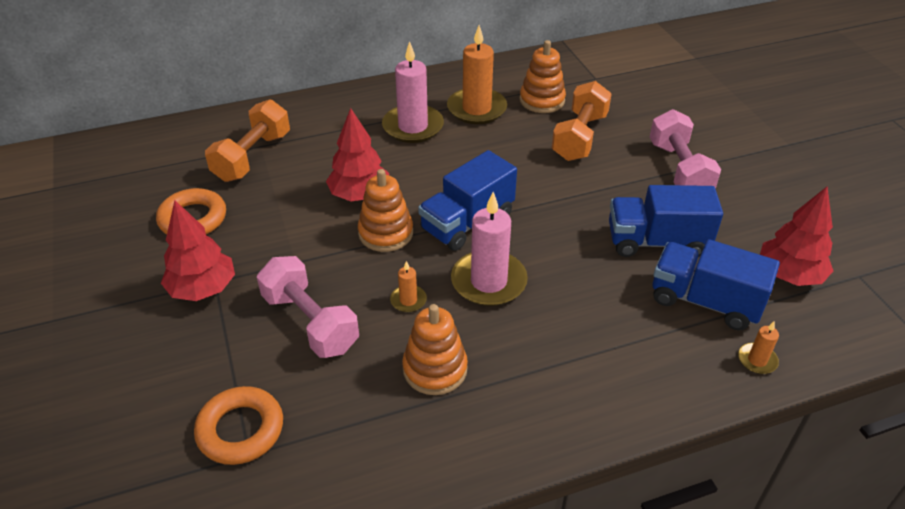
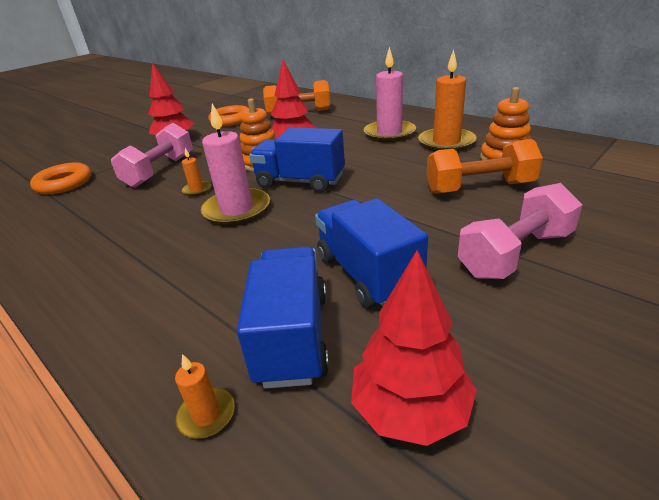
camera: 65 degrees right, 10 degrees down
(435, 369) = (129, 220): orange stacking toy -> none

